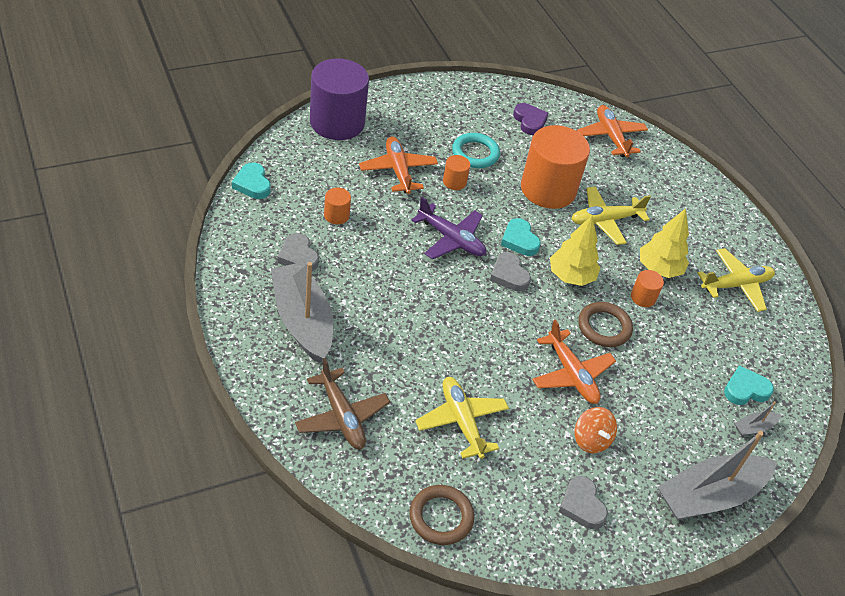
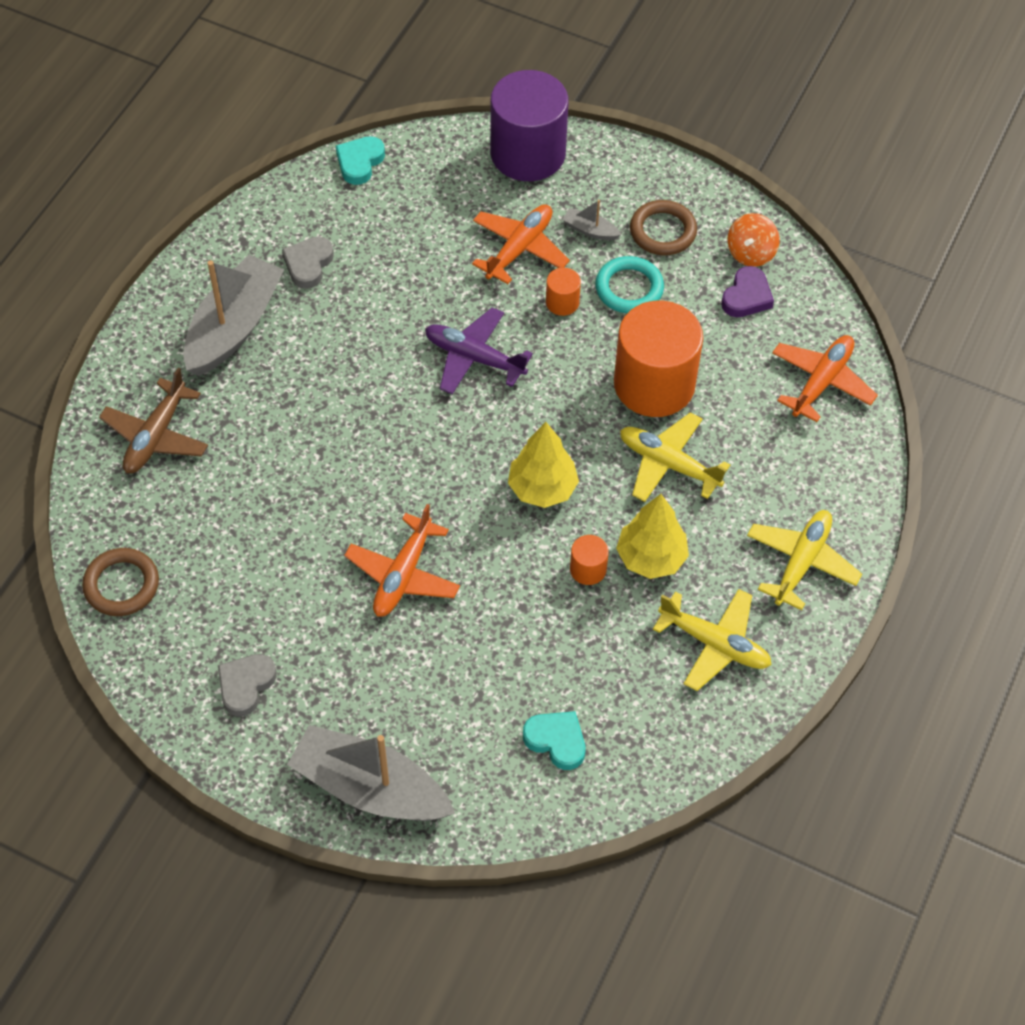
camera: 55 degrees right, 10 degrees up
(336, 215) = (396, 250): orange cylinder -> none
(451, 239) = (474, 358): purple plane -> purple plane turned 120 degrees clockwise
(461, 421) = (246, 527): yellow plane -> yellow plane (801, 562)
(509, 275) = (481, 436): grey heart -> none
(519, 240) = (542, 412): turquoise heart -> none
(591, 440) = (335, 644): orange spinning top -> orange spinning top (751, 253)
(604, 327) = (501, 562): brown ring -> brown ring (663, 231)
(754, 427) = (508, 778): grey boat -> grey boat (590, 230)

